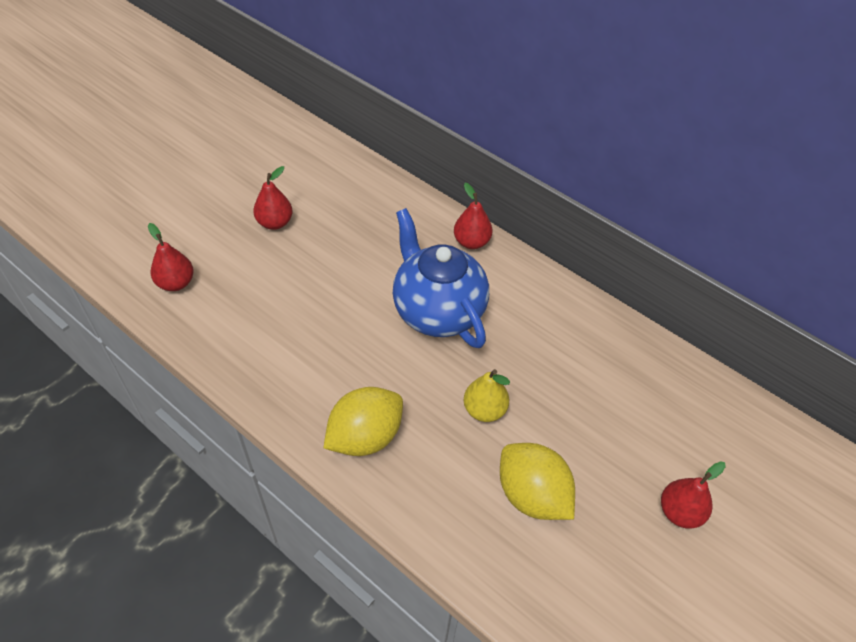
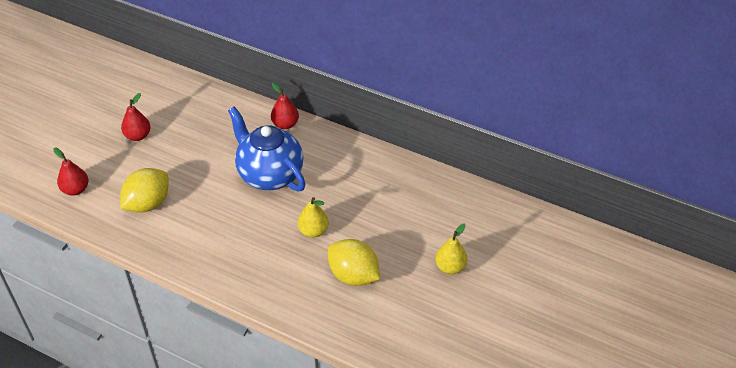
camera: 10 degrees left, 5 degrees down
(365, 437) = (235, 262): yellow lemon -> yellow lemon (148, 204)
(680, 512) = (450, 267): red pear -> yellow pear

